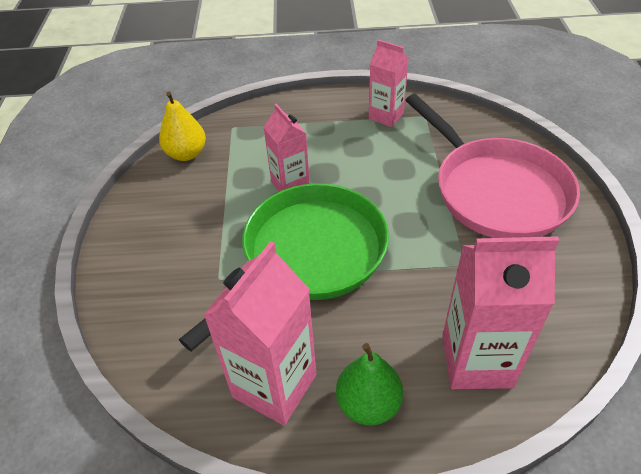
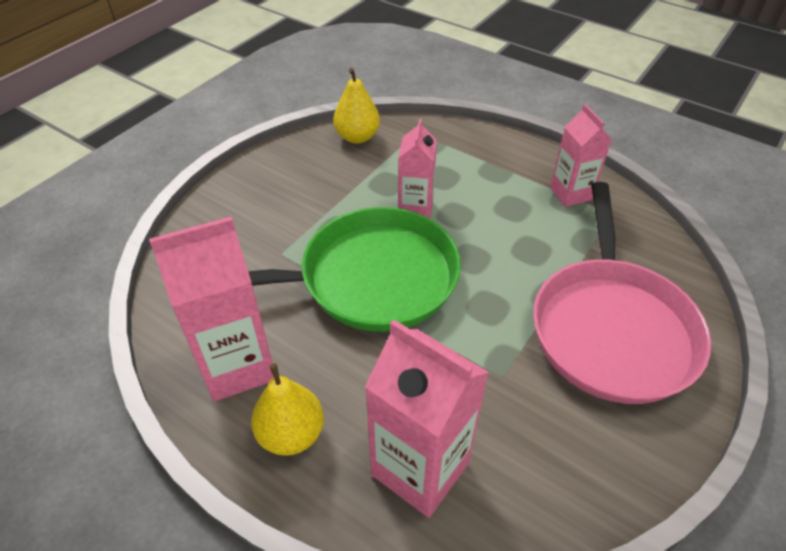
camera: 35 degrees right, 0 degrees up
(368, 404) = (291, 434): green pear -> yellow pear

